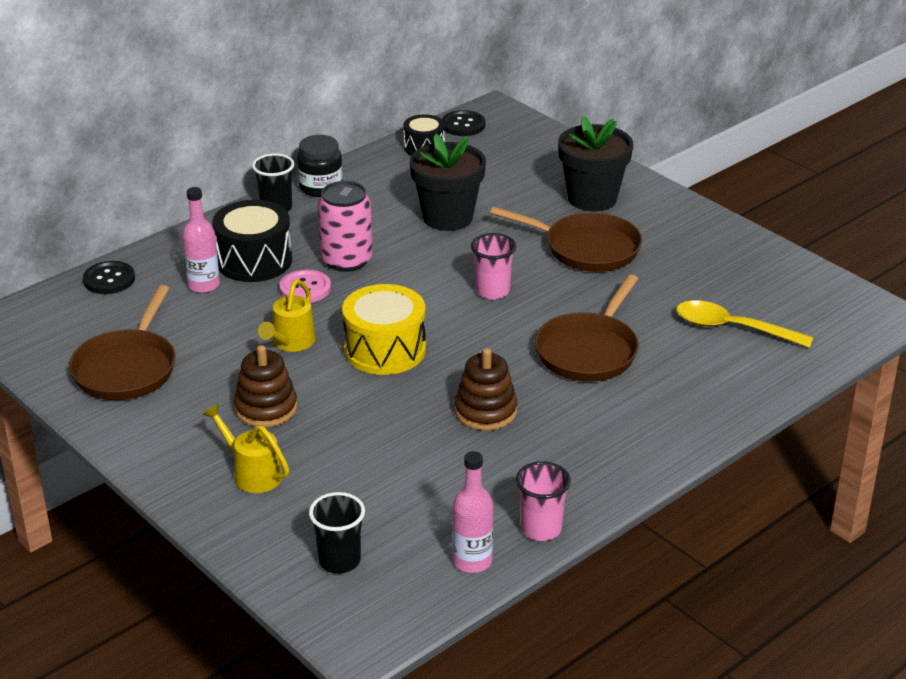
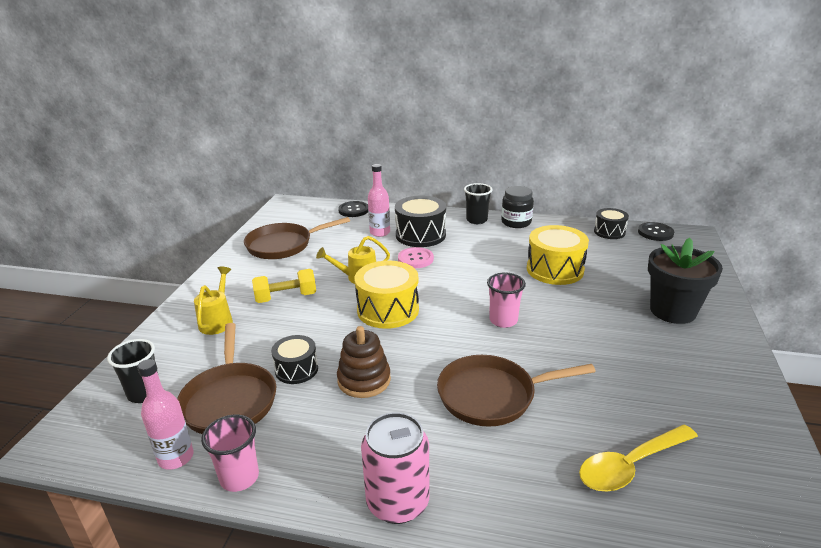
camera: 55 degrees right, 5 degrees down
(266, 408) = (286, 297): brown stacking toy -> yellow dumbbell
(346, 260) = (460, 259): pink can -> pink can (397, 502)
(419, 446) = (296, 369): none -> black drum
(448, 217) = (555, 270): black flower pot -> yellow drum
(586, 248) = (611, 335): brown pan -> brown pan (230, 399)
(732, 328) = (630, 465): yellow spoon -> yellow spoon turned 105 degrees counterclockwise

